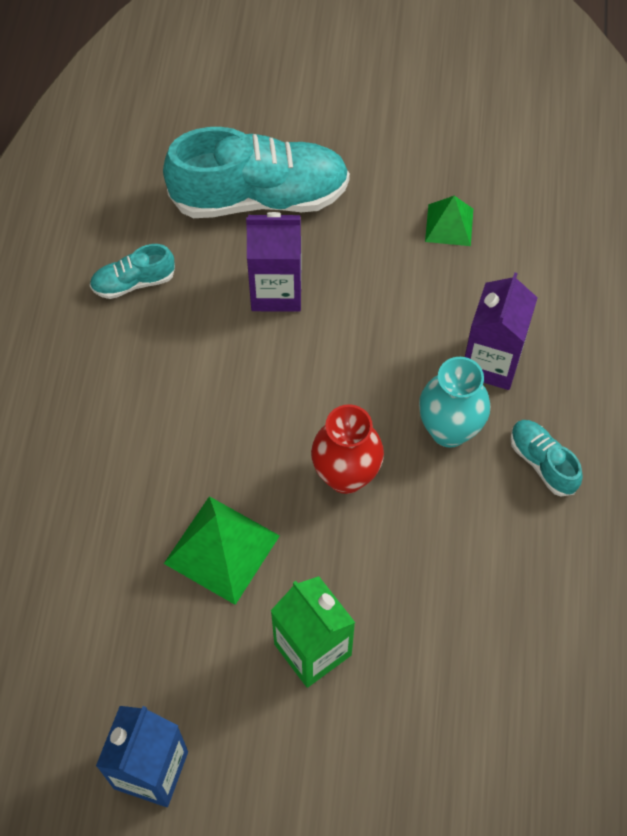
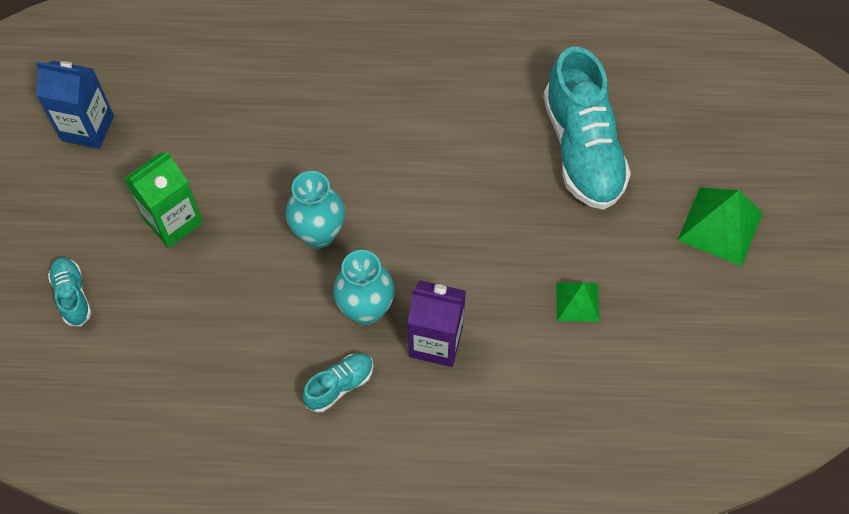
camera: 85 degrees right, 0 degrees up
(133, 282) = (483, 69): turquoise shoe -> turquoise shoe (72, 295)
(222, 549) = (253, 154): green pyramid -> green pyramid (720, 226)
(276, 290) = (488, 170): purple carton -> none
(346, 476) = (319, 234): red vase -> turquoise vase

